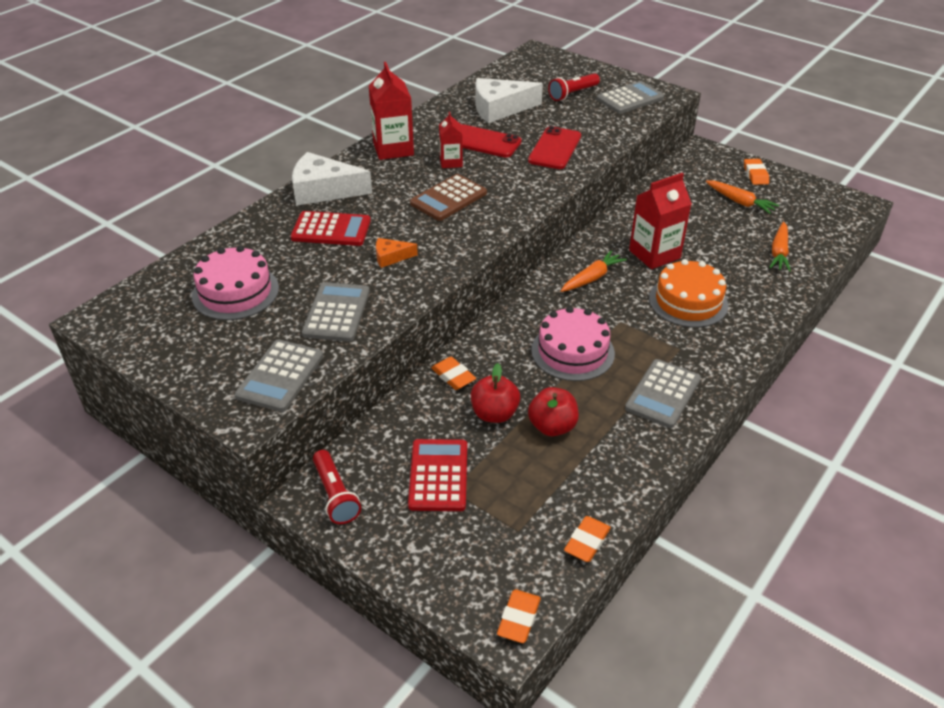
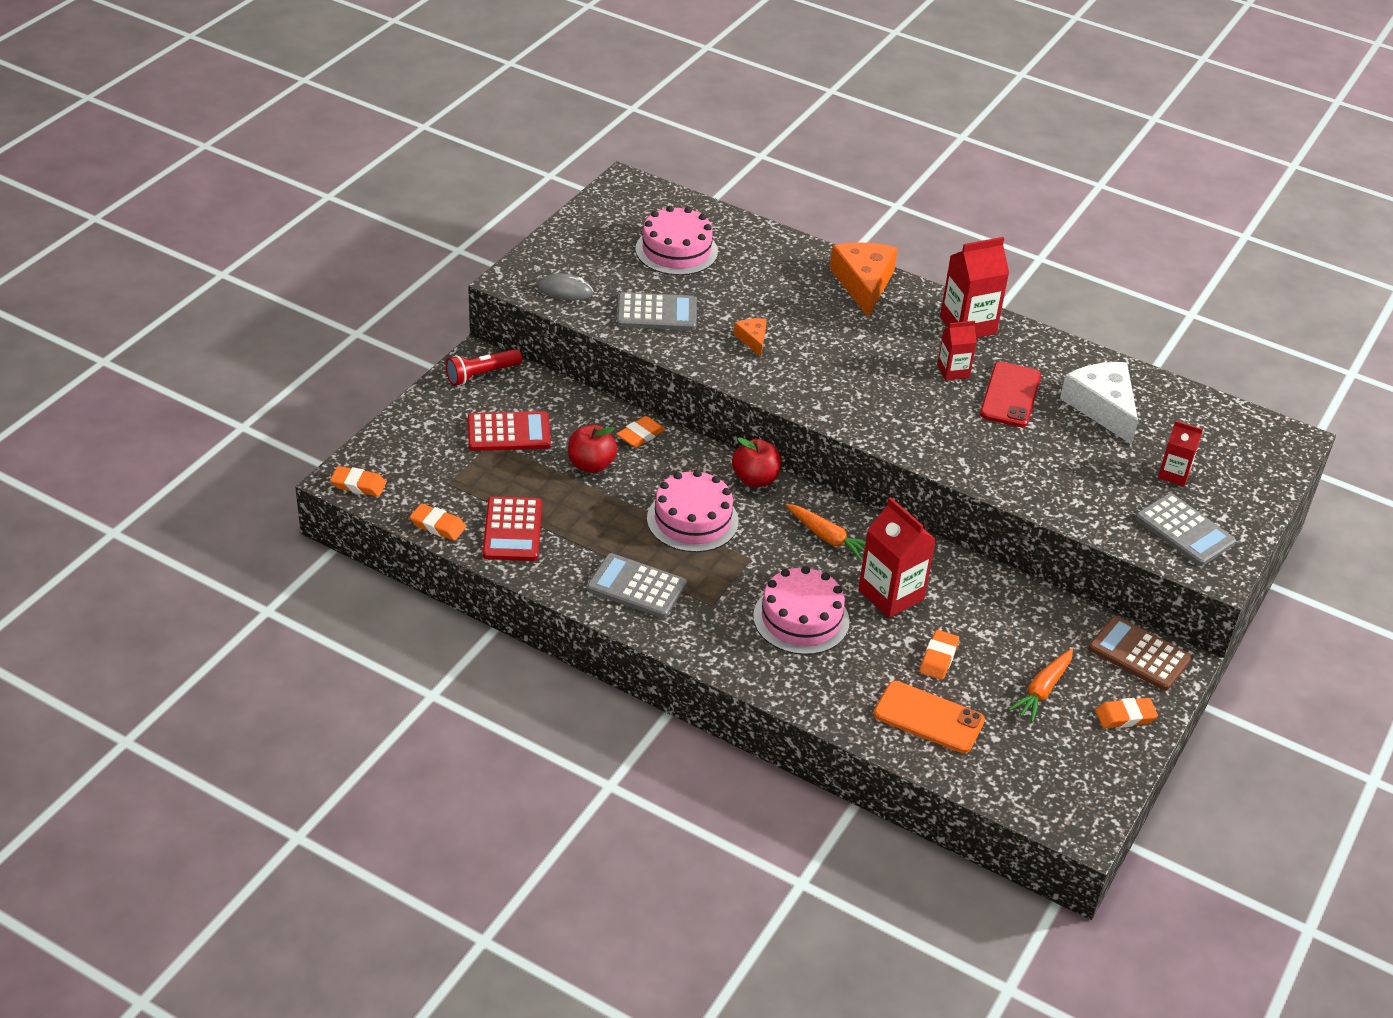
camera: 80 degrees right, 0 degrees up
(280, 376) = (565, 290): grey calculator -> grey mouse
(323, 190) = (863, 283): white cheese -> orange cheese
(331, 230) = (791, 296): red calculator -> red calculator (512, 530)
(448, 198) = (874, 373): brown calculator -> brown calculator (1139, 654)
(552, 426) = (578, 504): red apple -> red apple (755, 479)
(555, 148) = (1016, 456): red phone -> none
(573, 94) = (1174, 474): red flashlight -> red carton
(688, 301) = (801, 619): orange cake -> pink cake
(718, 241) = (938, 658): none -> orange eraser
(779, 252) = (928, 717): orange carrot -> orange phone

